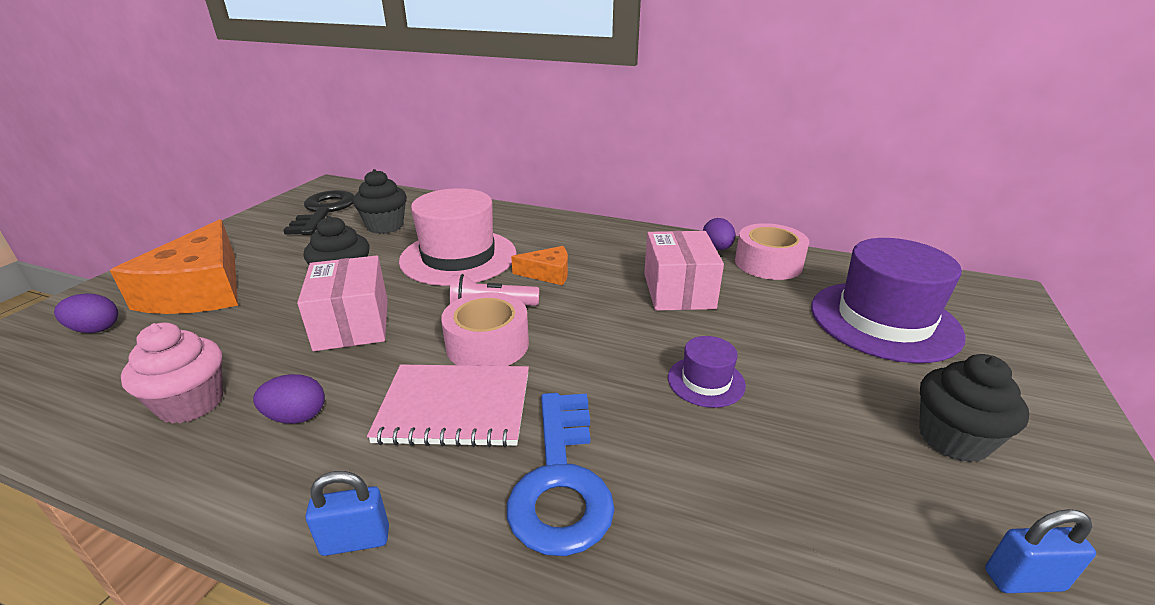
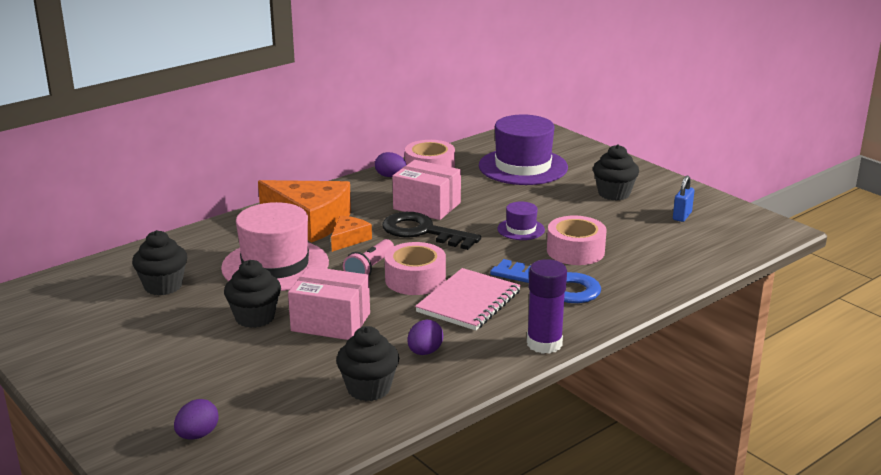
camera: 60 degrees left, 5 degrees down
(191, 403) = (368, 389): pink cupcake -> black cupcake
(200, 290) = (181, 384): orange cheese -> orange cheese (310, 221)
(324, 211) = (73, 312): black key -> black key (423, 232)
(355, 541) = (544, 344): blue padlock -> purple glue stick
(701, 464) = (575, 251): none -> pink tape

